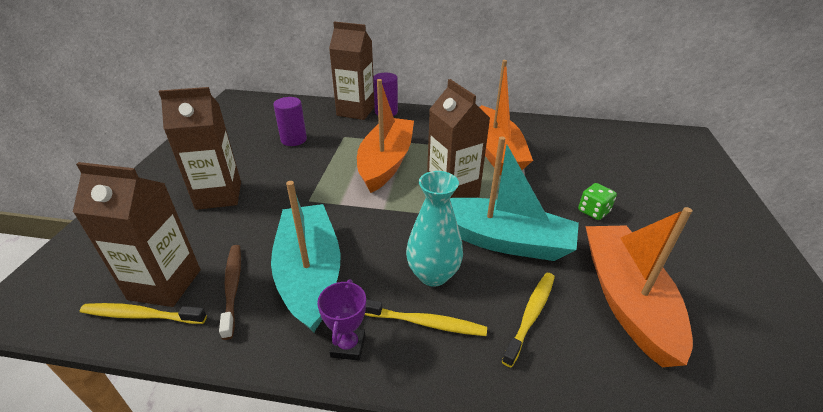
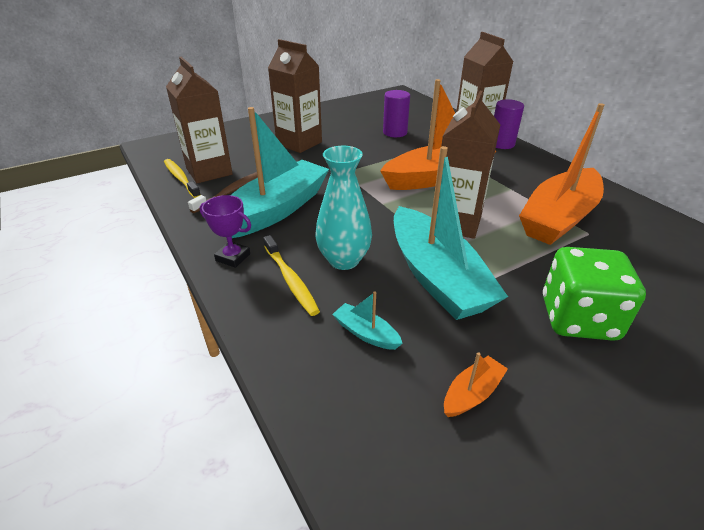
camera: 50 degrees right, 0 degrees up
(348, 346) = (233, 257): purple trophy -> purple trophy turned 60 degrees clockwise
(531, 315) = (366, 333): yellow toothbrush -> turquoise boat
(593, 211) = (578, 318): green dice -> green dice, size x1.93
(626, 299) = (472, 393): orange boat -> orange boat, size x0.40

